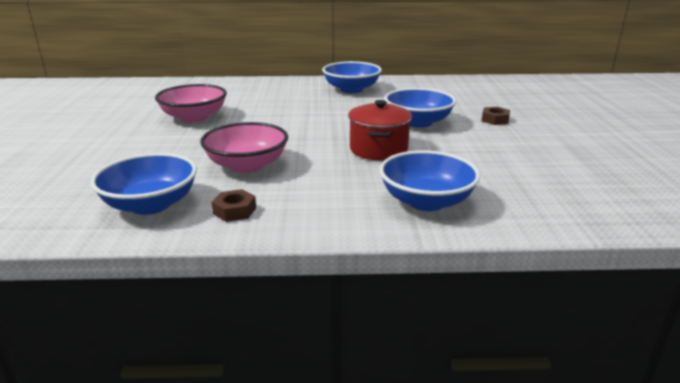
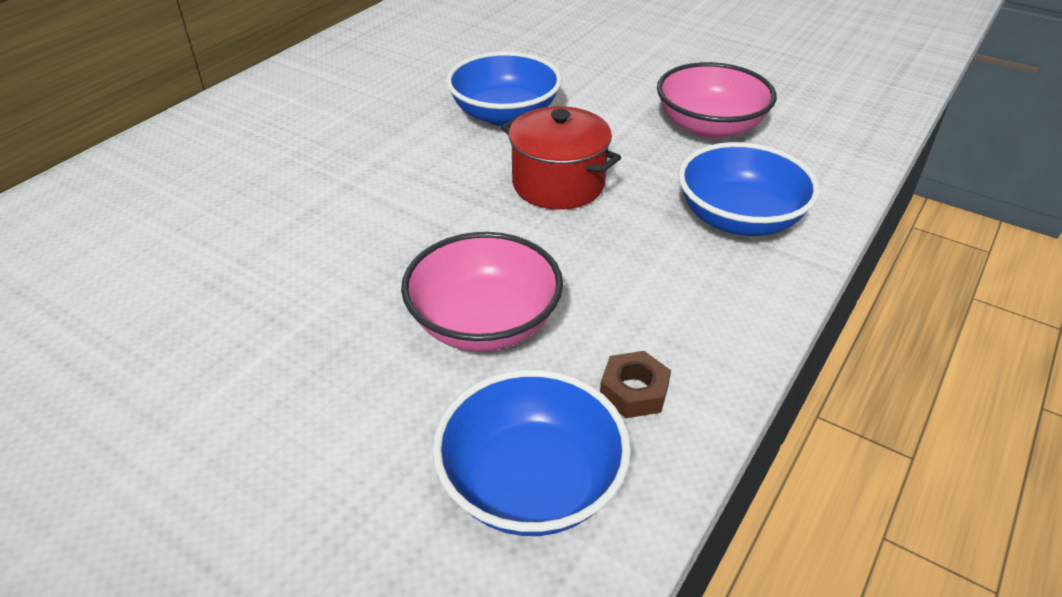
camera: 55 degrees left, 15 degrees up
(194, 117) = (186, 310): pink bowl -> pink bowl (710, 127)
(351, 89) = (301, 104): blue bowl -> none
(495, 120) = (564, 64): brown nut -> none

